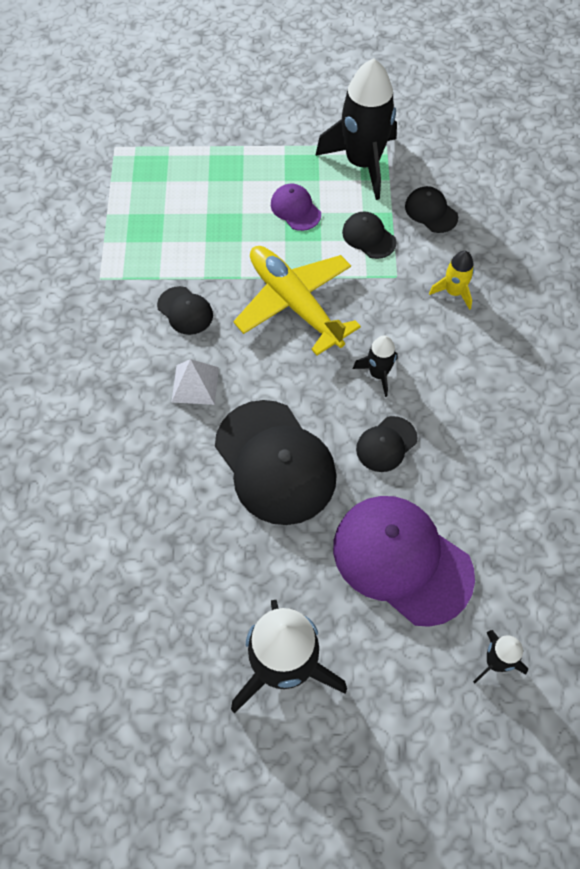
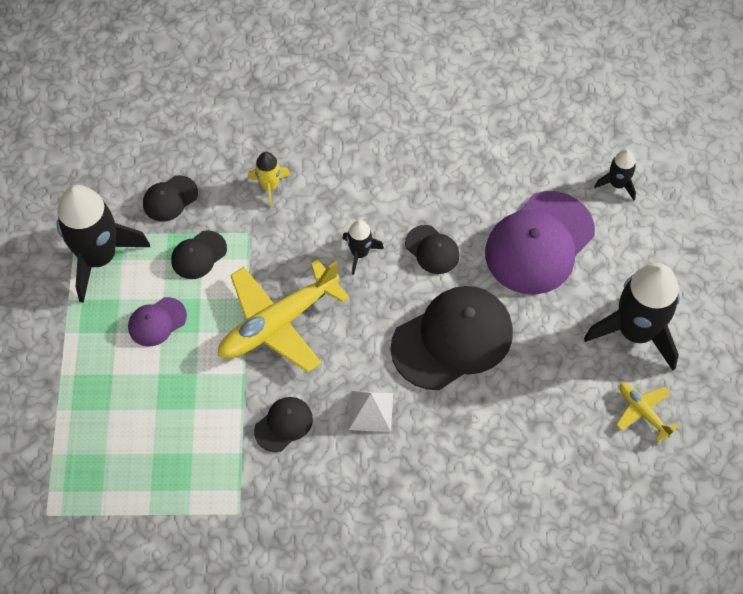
camera: 90 degrees left, 0 degrees up
(178, 666) = (642, 412): none -> yellow plane

